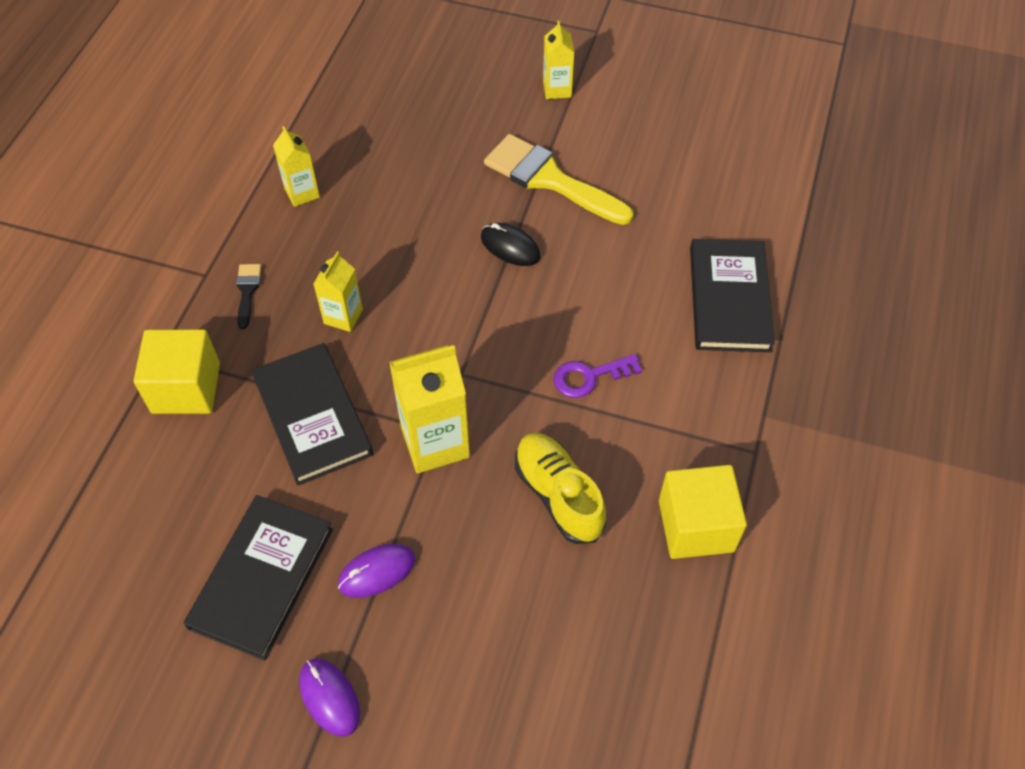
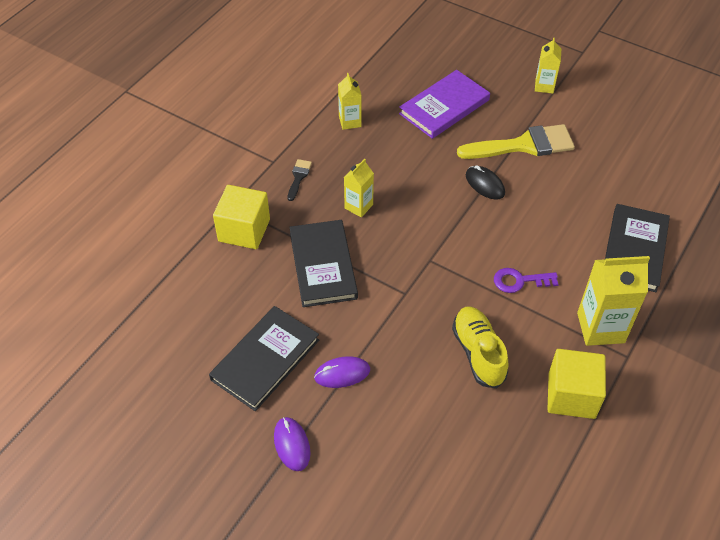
camera: 15 degrees right, 5 degrees down
(429, 145) = (444, 107): none -> purple book
(435, 442) = (401, 300): yellow carton -> yellow carton (600, 328)
(549, 179) = (523, 145): yellow brush -> yellow brush turned 120 degrees clockwise

